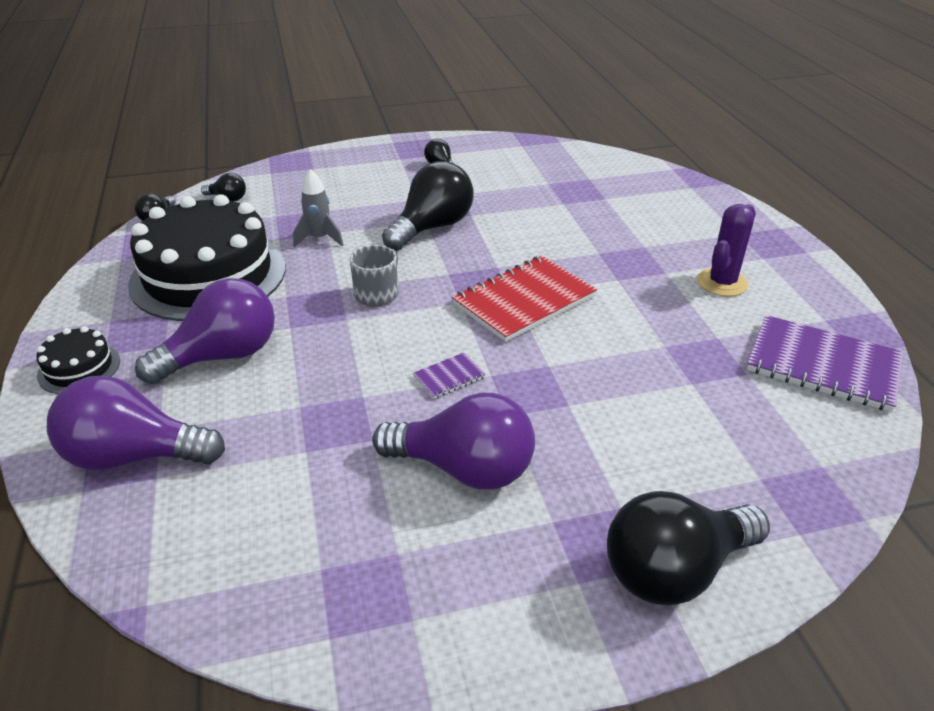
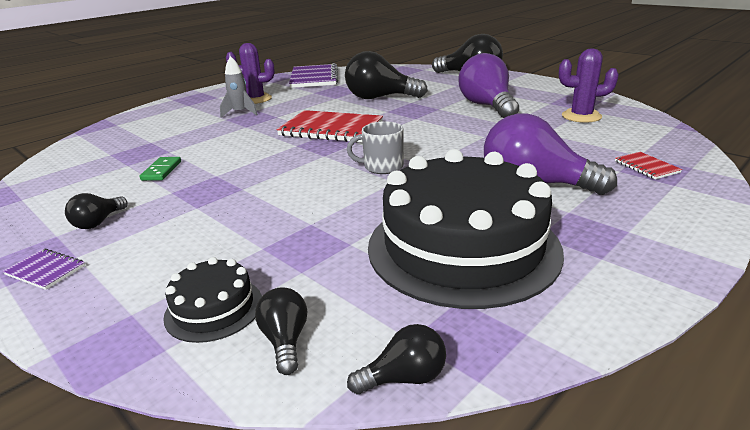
camera: 120 degrees left, 10 degrees down
(79, 368) = (660, 231): black cake -> black cake (214, 308)
(134, 456) = (646, 167): purple light bulb -> red notebook
(305, 537) = (581, 116): none -> purple cactus
(319, 239) = (326, 222): grey rocket -> grey rocket (240, 113)
(432, 227) = (254, 182): black light bulb -> black light bulb (380, 98)
(449, 377) = (433, 125): purple notebook -> purple notebook (45, 270)
(513, 195) = (161, 171): none -> green domino

